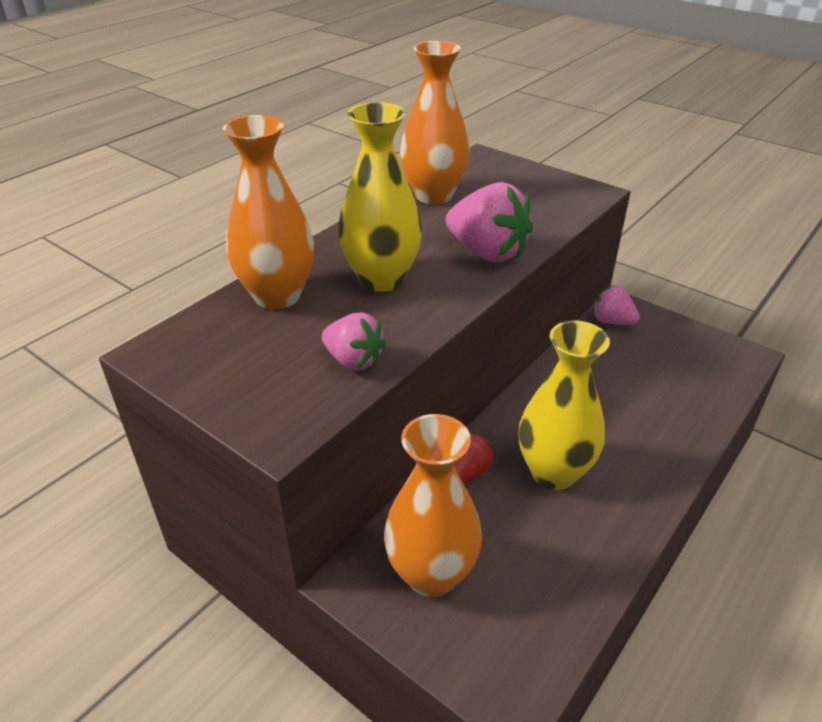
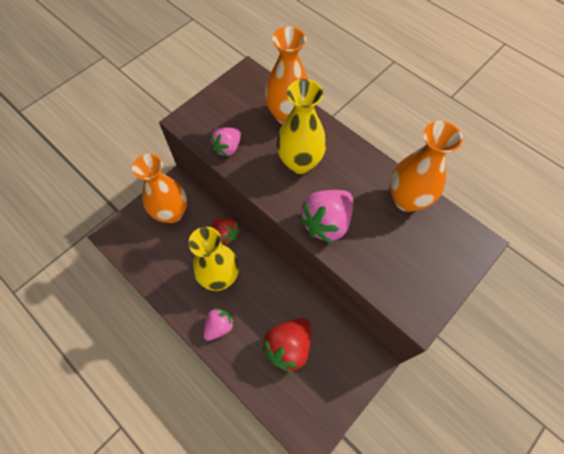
camera: 95 degrees right, 25 degrees up
(611, 321) = (353, 350): pink strawberry -> pink strawberry (219, 326)
(636, 380) = (288, 347): none -> red strawberry

